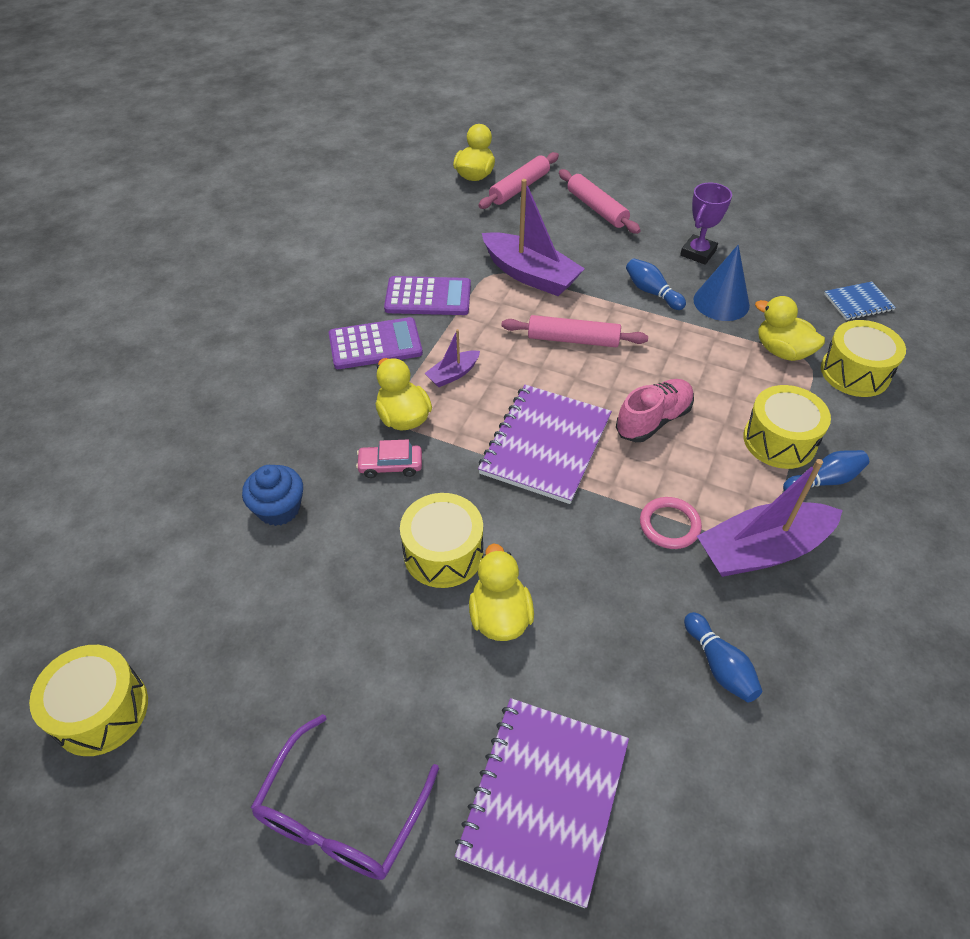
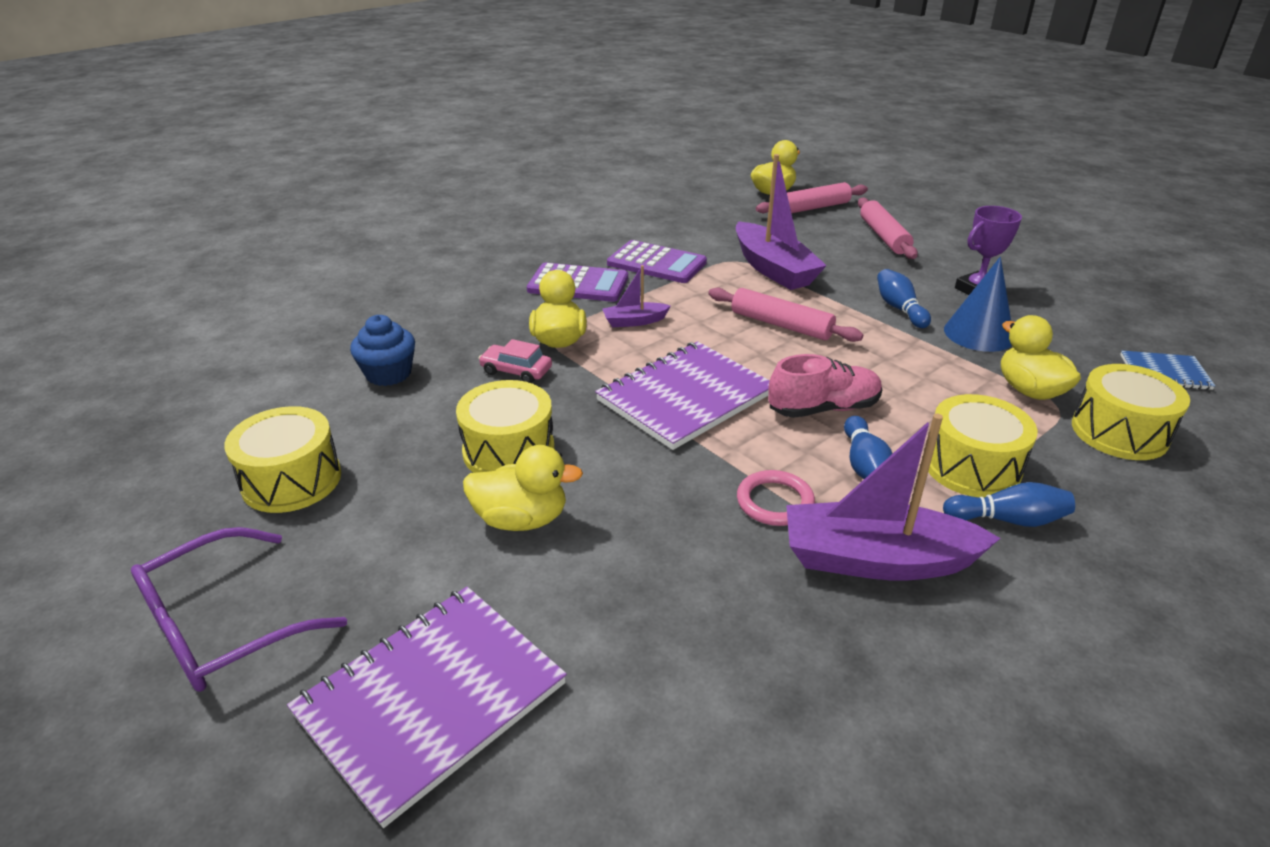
camera: 25 degrees right, 15 degrees down
(101, 710) = (111, 467): yellow drum -> yellow drum (291, 480)
(500, 616) = (521, 519): yellow duck -> yellow duck turned 75 degrees clockwise
(719, 665) = (739, 652): blue bowling pin -> blue bowling pin (864, 464)

